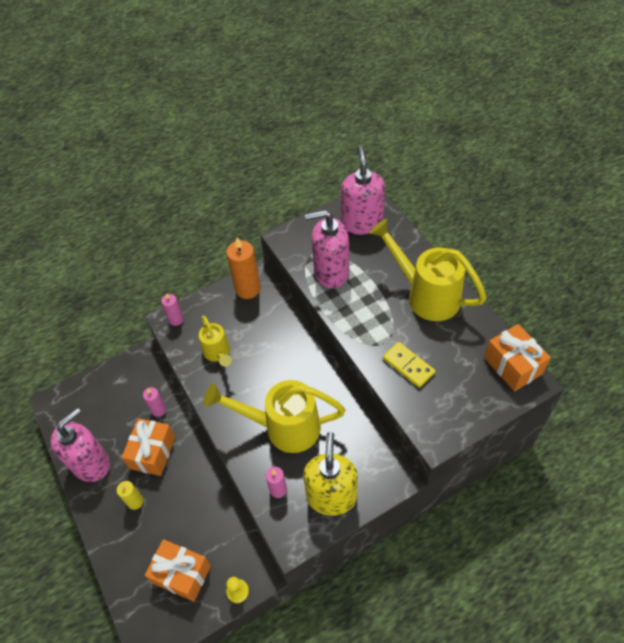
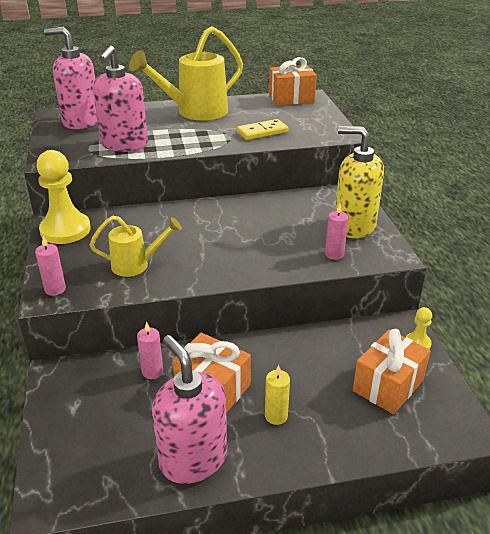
camera: 75 degrees left, 20 degrees down
(248, 289) = (65, 230): orange candle -> yellow pawn
(283, 427) = (264, 239): yellow watering can -> none

